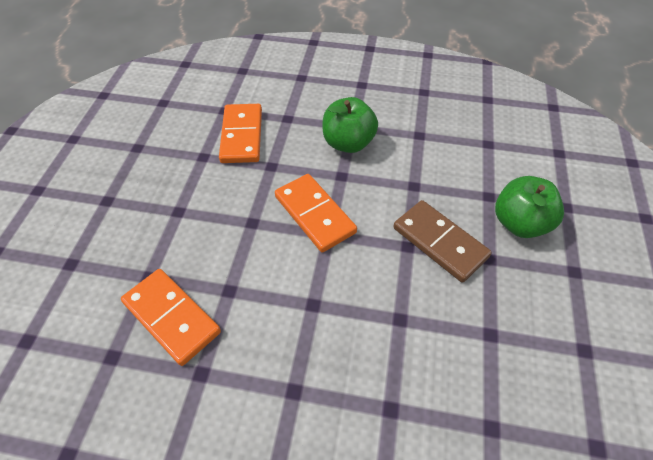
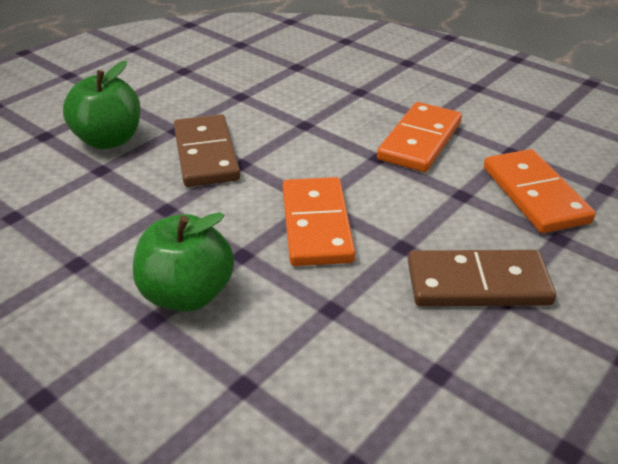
camera: 150 degrees left, 15 degrees down
(196, 214) = (478, 284): none -> brown domino
(242, 136) = (349, 384): orange domino -> orange domino (419, 141)

